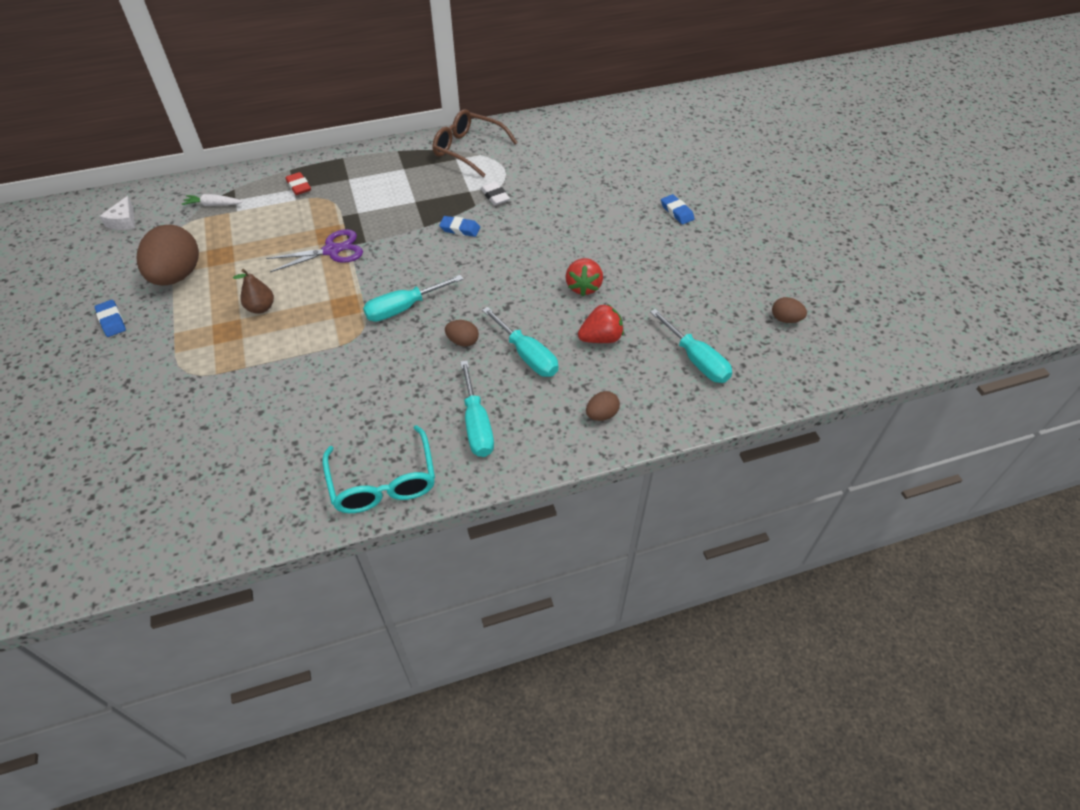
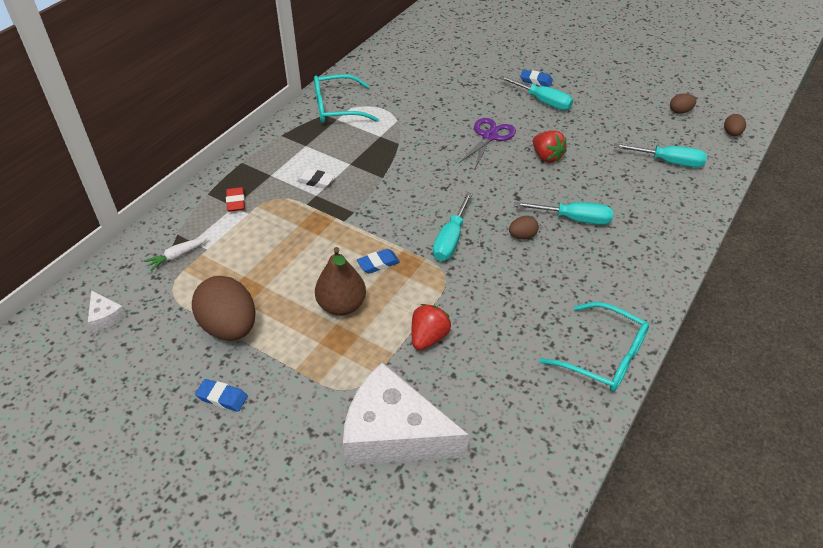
camera: 40 degrees left, 5 degrees down
(168, 423) = (394, 434): none -> white cheese
(261, 308) = (342, 305): brown pear -> brown pear, size x1.56
(299, 186) = (236, 202): red eraser -> red eraser turned 60 degrees clockwise
(332, 251) = (337, 232): purple scissors -> purple scissors (489, 136)
(460, 229) = (411, 165): blue eraser -> blue eraser (378, 263)
(468, 150) = (337, 108): brown glasses -> turquoise glasses
(476, 424) = (606, 281): turquoise screwdriver -> turquoise screwdriver (542, 101)
(495, 196) = (404, 130): white eraser -> white eraser (315, 181)
(601, 338) = (601, 182): red strawberry -> red strawberry (428, 337)
(601, 415) = (665, 226): brown egg -> brown egg (731, 133)

